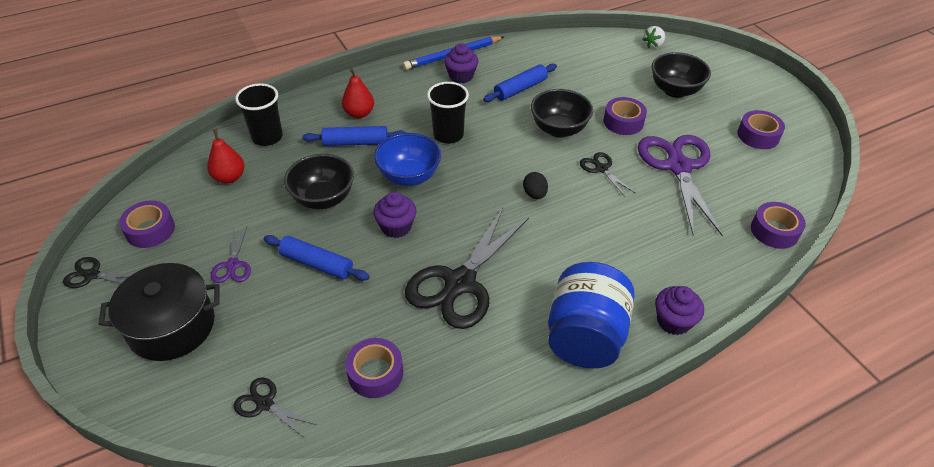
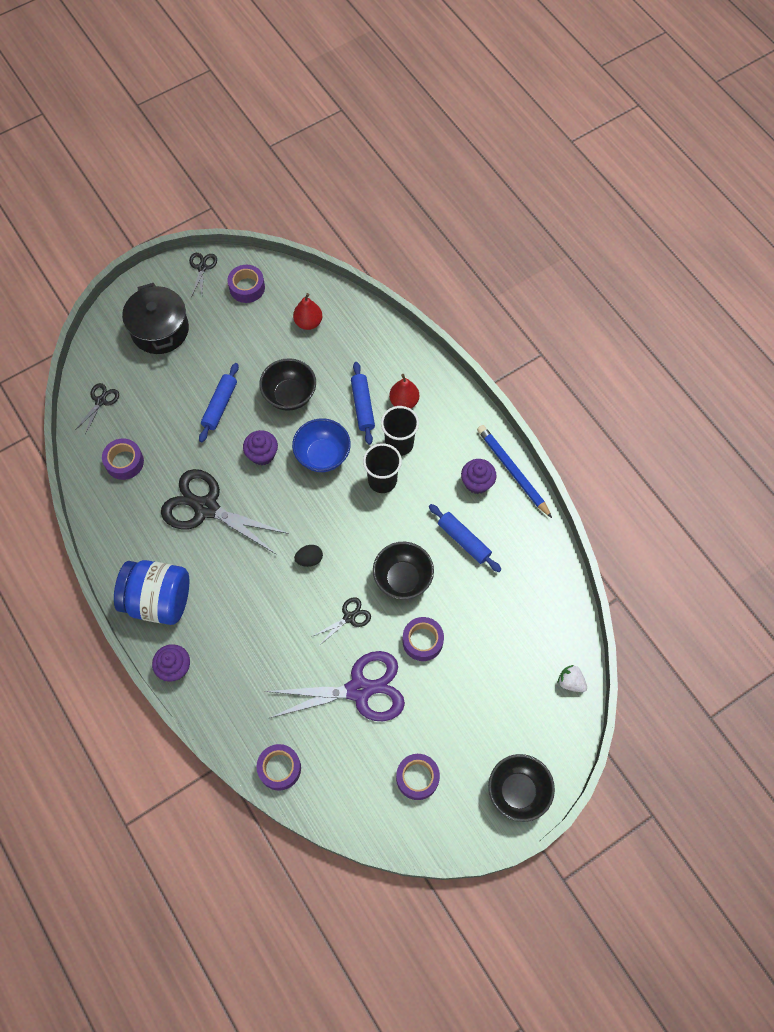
camera: 85 degrees right, 20 degrees up
(233, 265) = (216, 351): purple scissors -> none
(267, 137) = (362, 336): black cup -> black cup (399, 444)
(675, 90) = (484, 698): black bowl -> black bowl (518, 791)

